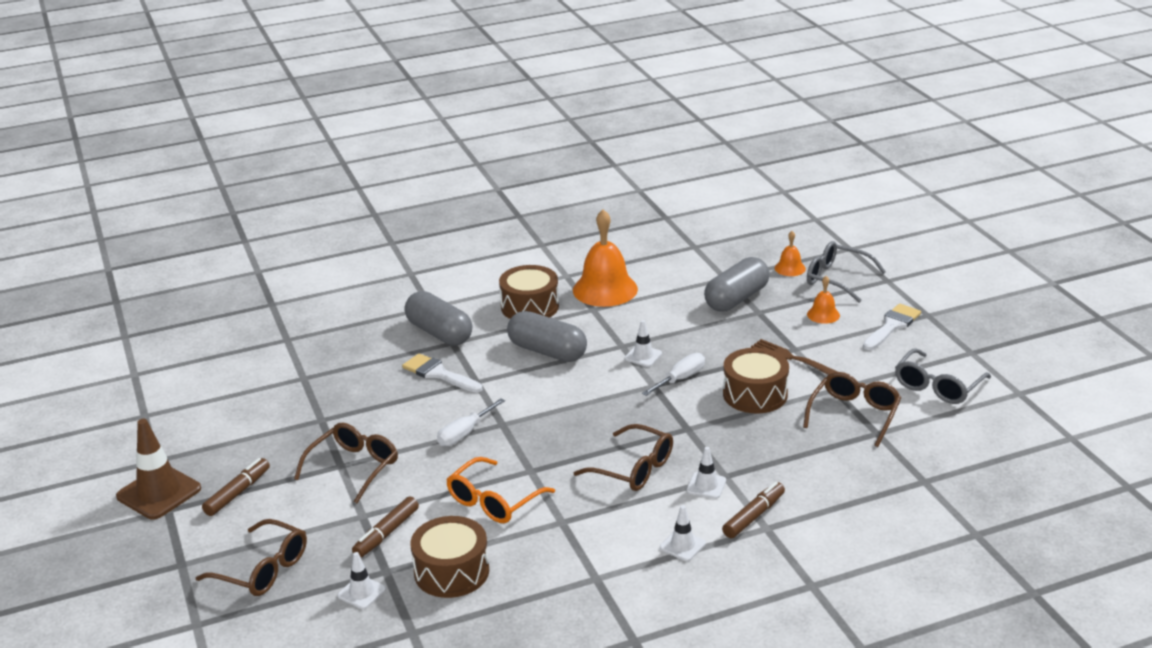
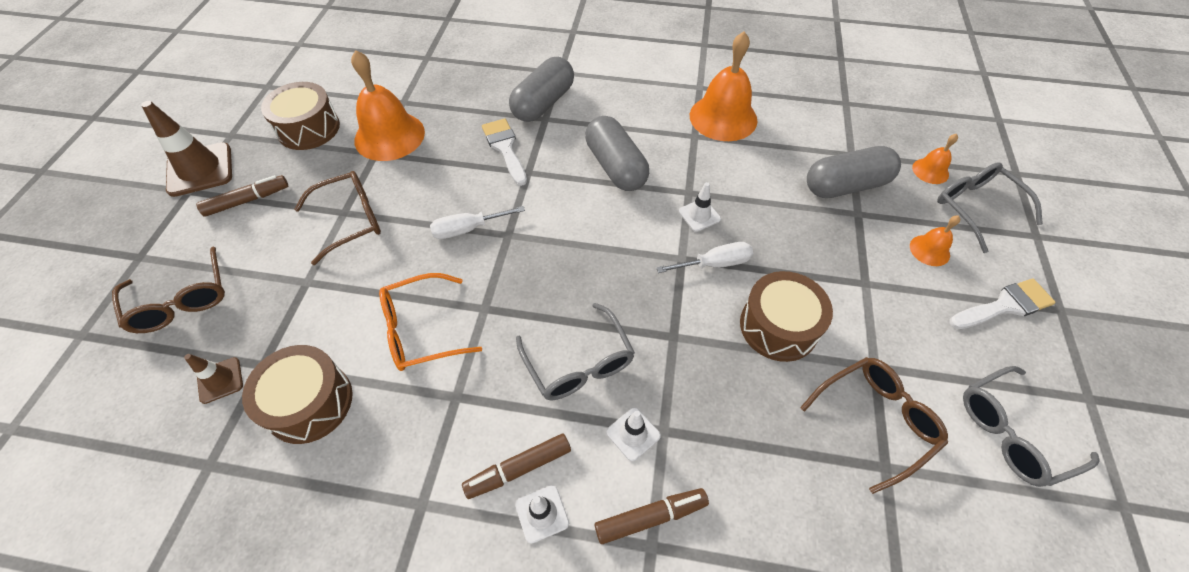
camera: 30 degrees right, 25 degrees up
(320, 404) = (389, 136): none -> orange bell
(361, 592) = (220, 380): white traffic cone -> brown traffic cone
(386, 533) = (304, 316): brown marker -> brown marker (518, 468)
(439, 333) = (543, 103): grey capsule -> grey capsule turned 45 degrees clockwise
(530, 306) = (641, 108): brown drum -> brown drum (308, 128)
(633, 468) = (578, 362): brown glasses -> grey glasses
(791, 358) = (853, 294): brown fork -> none

